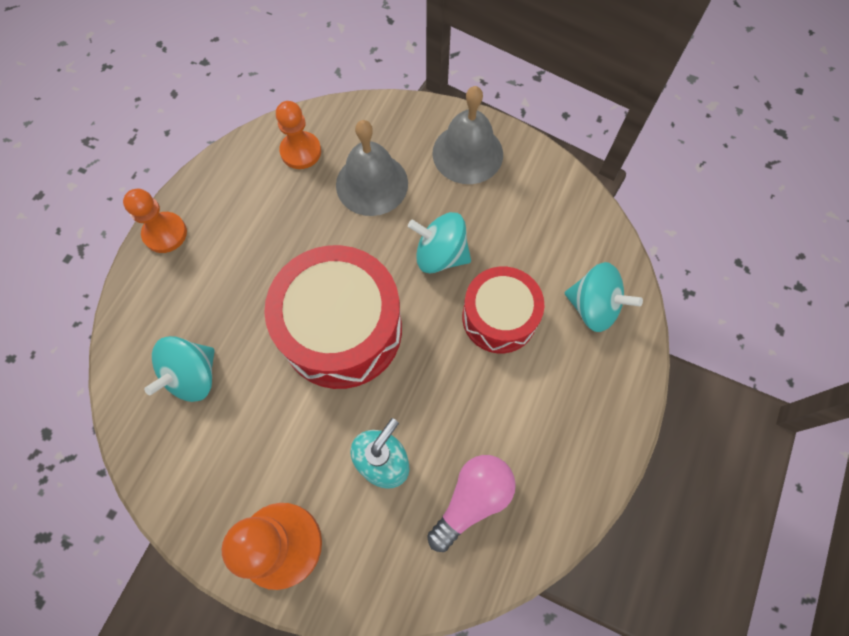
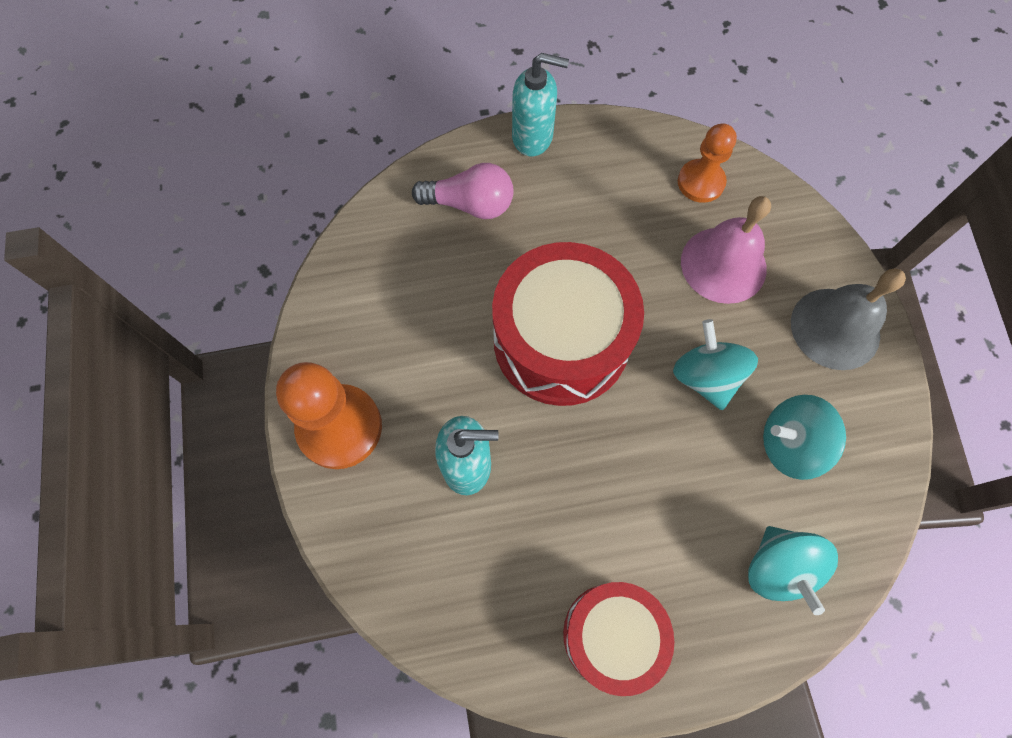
camera: 55 degrees right, 0 degrees up
(165, 233) = (533, 137): orange pawn -> turquoise soap dispenser
(193, 376) = (429, 252): turquoise spinning top -> turquoise spinning top (789, 444)
(372, 184) = (723, 264): grey bell -> pink bell
(472, 499) = (490, 572): pink light bulb -> pink light bulb (470, 205)
(499, 317) = (688, 477): red drum -> red drum (612, 635)

